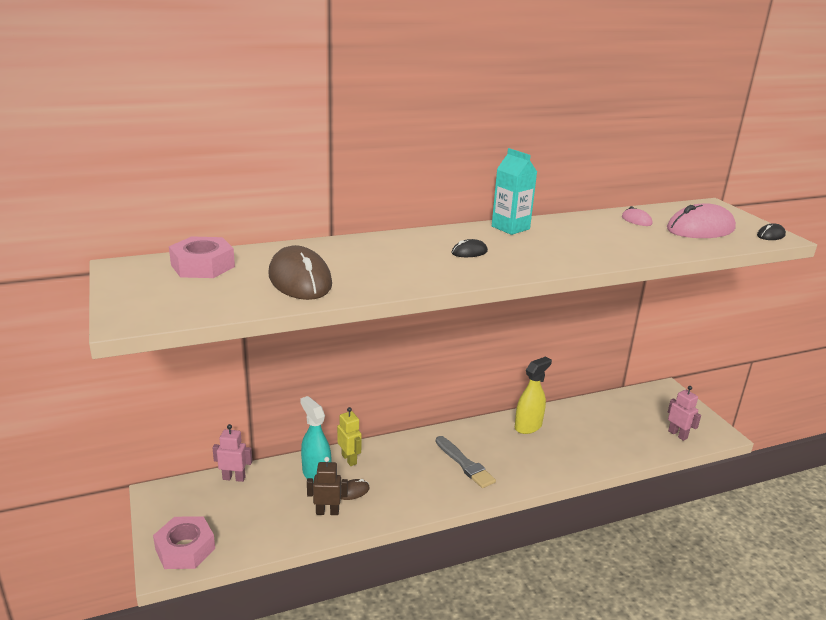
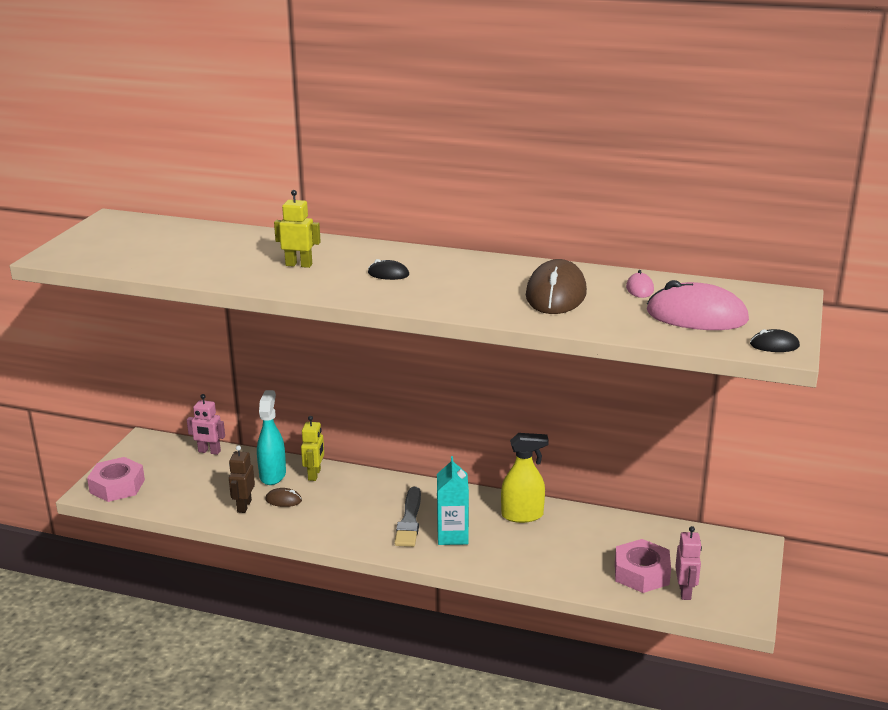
camera: 40 degrees right, 0 degrees up
(203, 266) = (162, 231): pink nut -> pink nut (641, 573)
(234, 478) = (209, 451): pink robot -> pink robot turned 150 degrees clockwise
(300, 280) = (207, 260): brown mouse -> brown mouse (556, 294)
(327, 512) = (244, 506): brown robot -> brown robot turned 120 degrees counterclockwise
(388, 263) = (299, 265): none -> yellow robot
(510, 228) = (479, 262): turquoise carton -> turquoise carton (452, 536)

